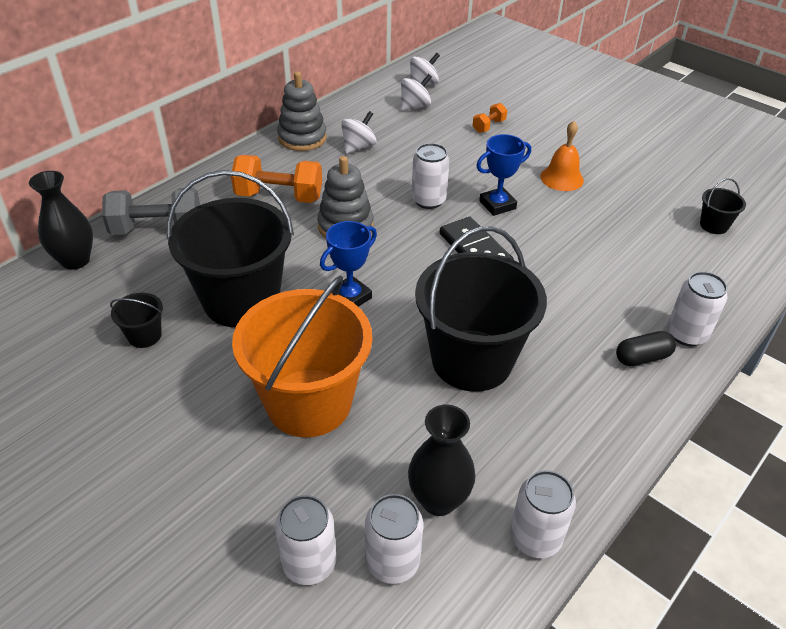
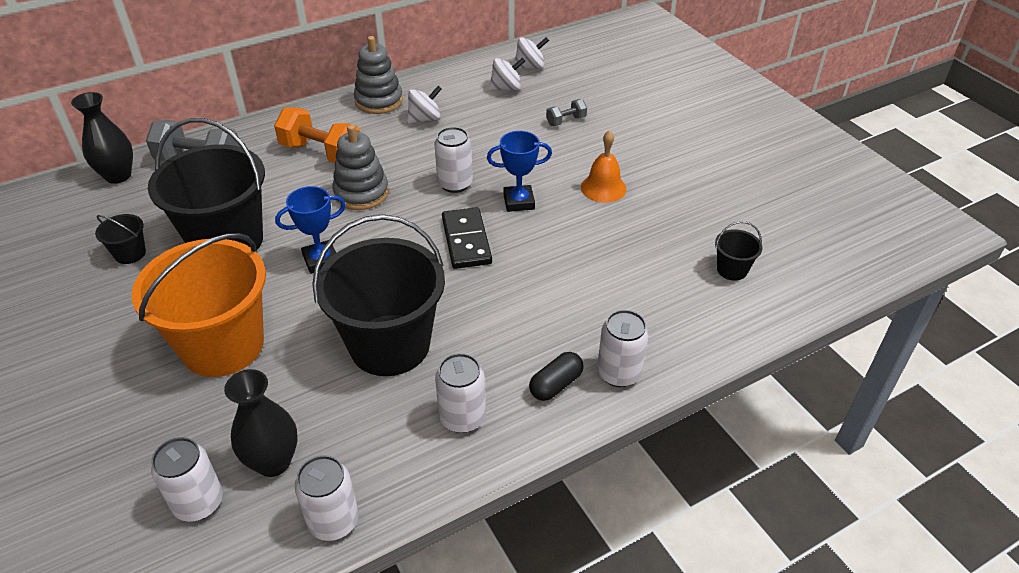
camera: 20 degrees right, 0 degrees up
(309, 563) = (132, 482): white can -> white can (462, 418)
(488, 126) = (566, 121): orange dumbbell -> grey dumbbell
(642, 358) = (556, 385): black capsule -> black capsule turned 45 degrees counterclockwise

